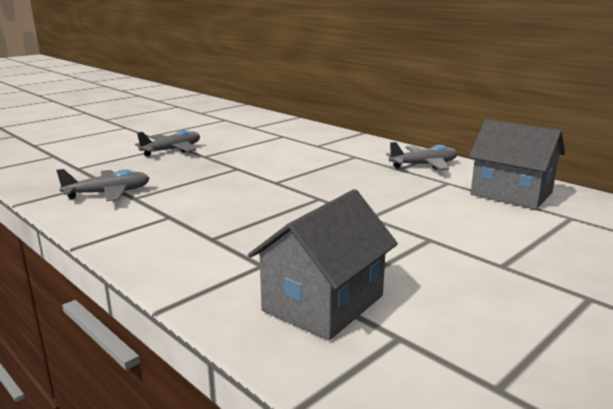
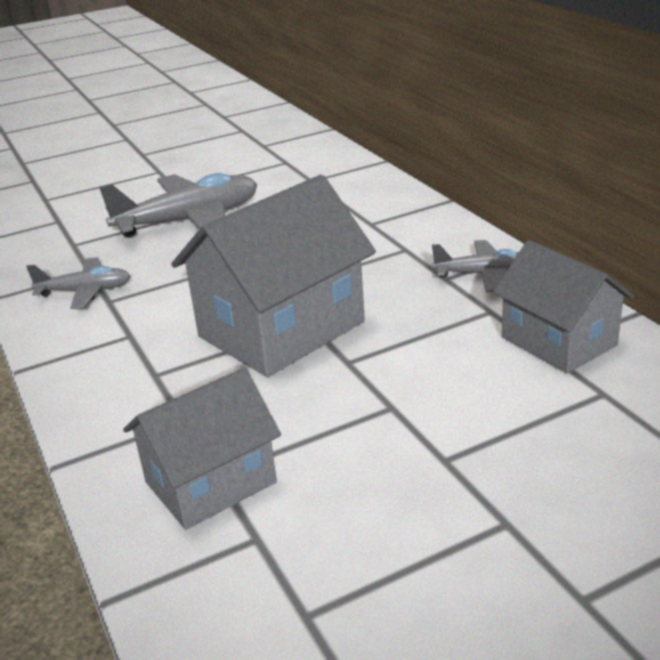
camera: 20 degrees right, 10 degrees up
(172, 150) = (189, 220): grey plane -> grey plane, size x1.82
(300, 203) = (281, 329): none -> grey house

